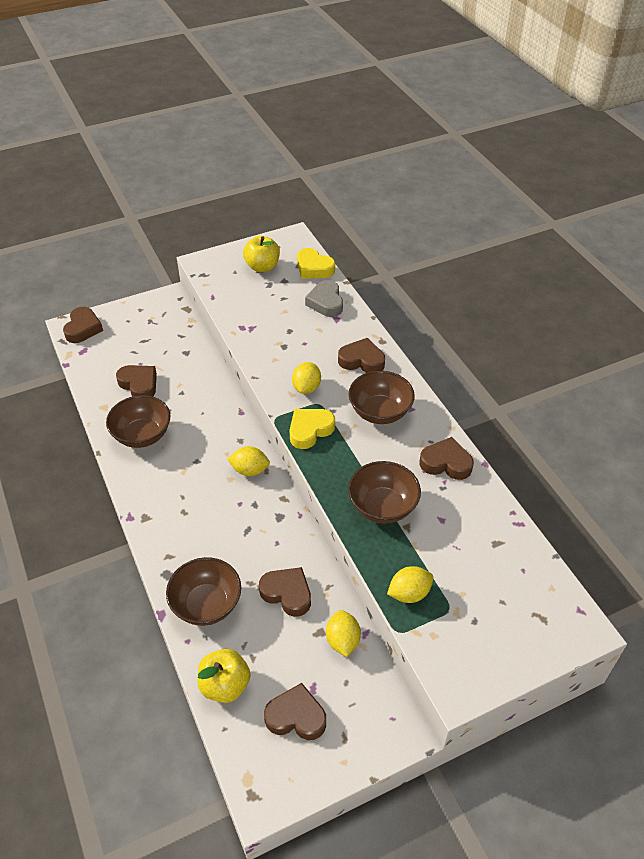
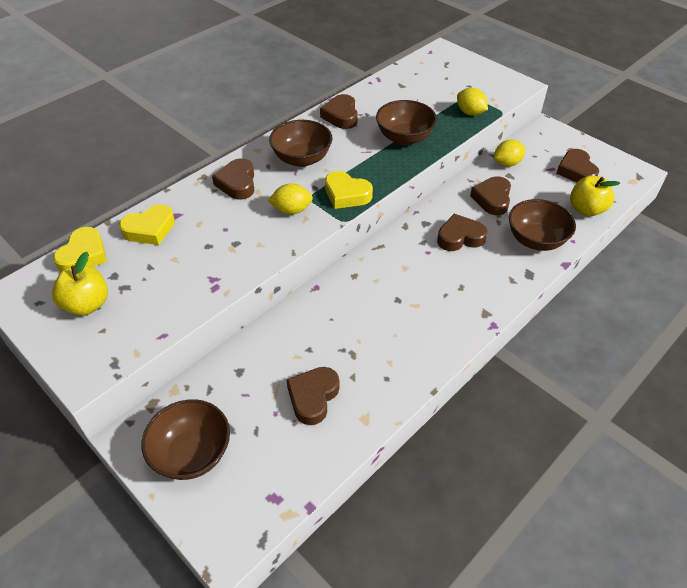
camera: 110 degrees left, 0 degrees up
(83, 328) = (227, 523): brown heart -> brown heart (460, 237)
(142, 435) = (388, 359): brown bowl -> brown bowl (192, 453)
(250, 470) = (387, 257): yellow lemon -> none
(326, 302) = (150, 229): grey heart -> yellow heart

